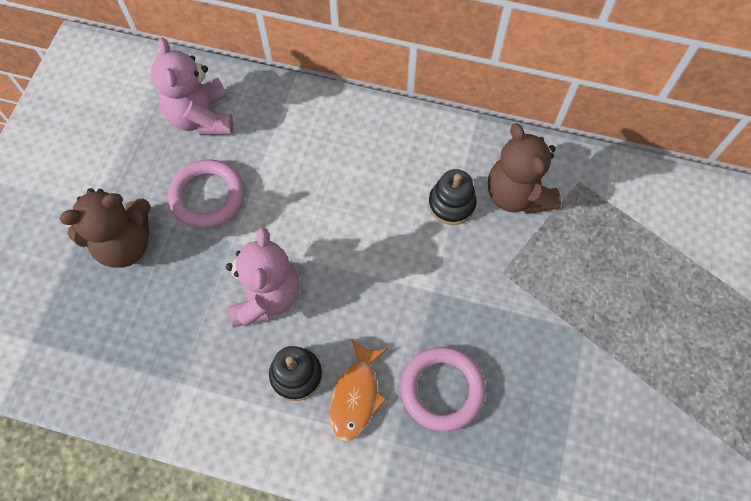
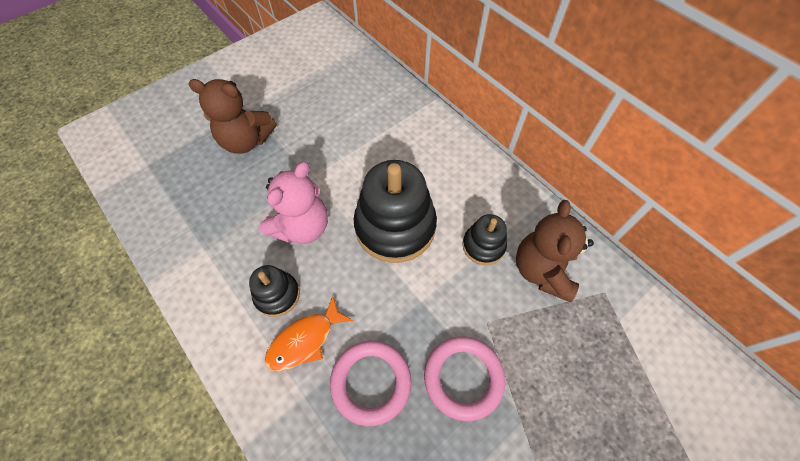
camera: 35 degrees right, 5 degrees down
(201, 117) = (354, 92): pink teddy bear -> none
(207, 197) = (318, 141): pink ring -> pink ring (463, 378)
(357, 237) = (395, 226): none -> black stacking toy

